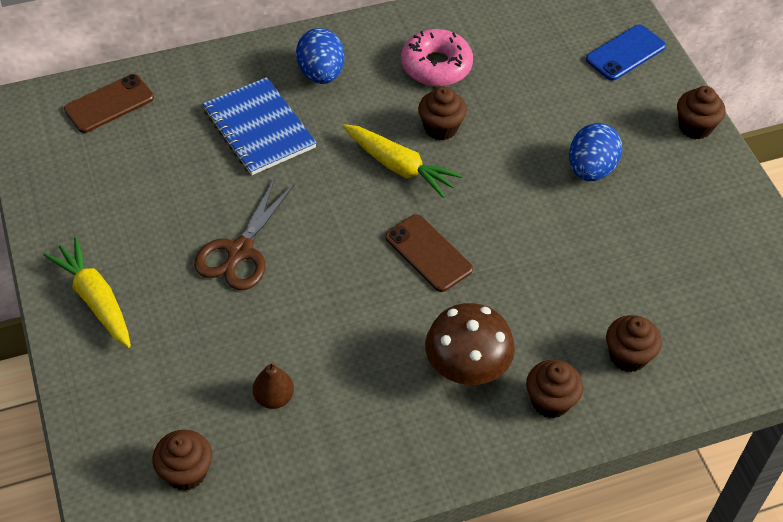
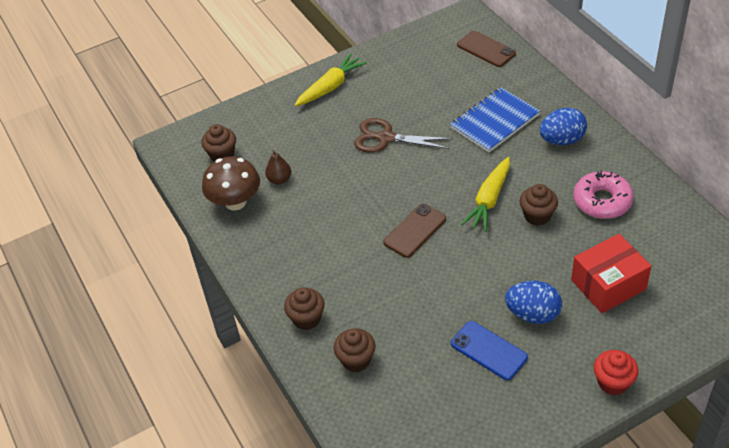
camera: 85 degrees right, 5 degrees down
(467, 368) = (323, 268): brown mushroom -> brown mushroom (235, 202)
(562, 95) = (608, 284): none -> red box
(625, 53) = (681, 322): blue phone -> blue phone (488, 350)
(695, 127) = (613, 382): brown cupcake -> red cupcake

